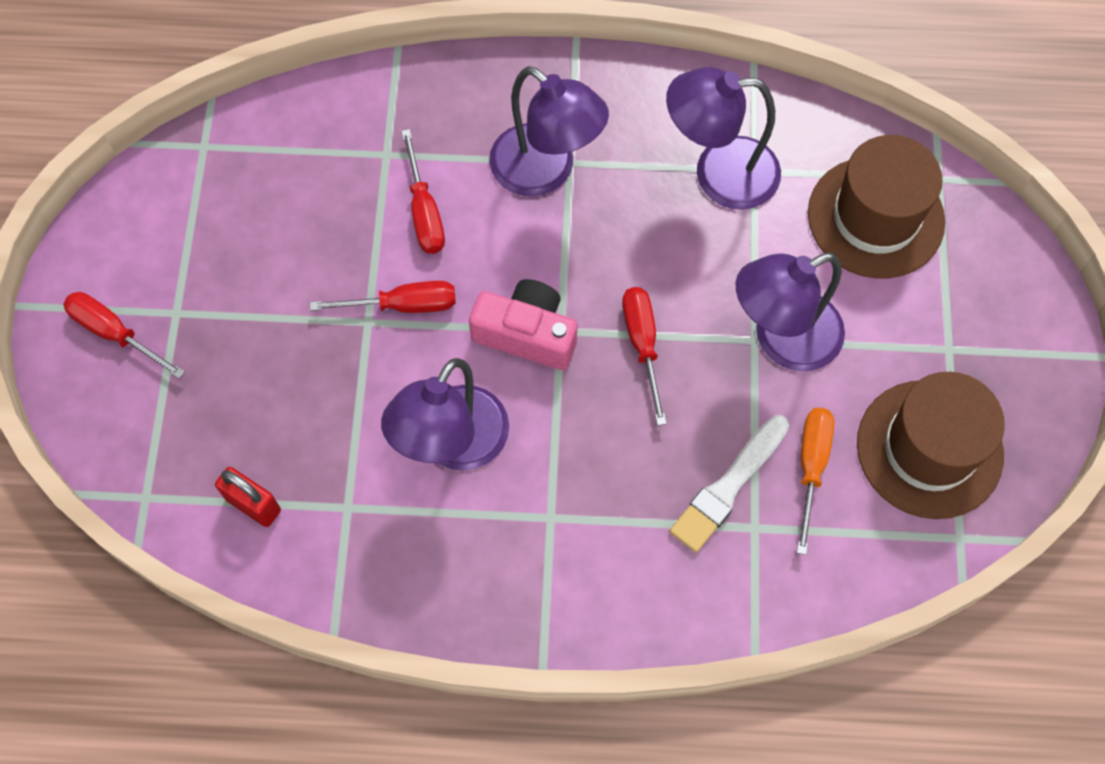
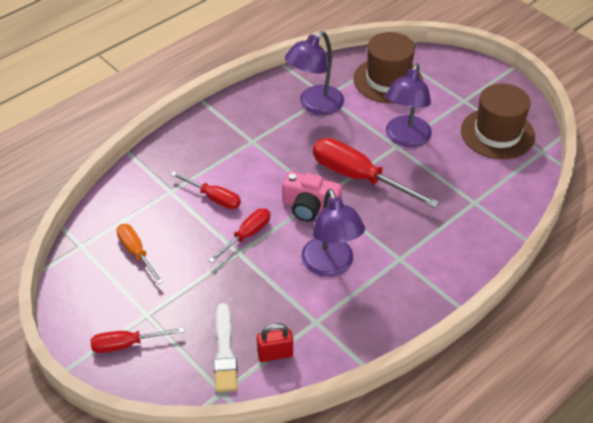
camera: 45 degrees left, 20 degrees down
(527, 334) = (310, 207): pink camera -> pink camera turned 135 degrees counterclockwise
(545, 172) = (247, 150): purple lamp -> none
(642, 345) = (358, 177): red screwdriver -> red screwdriver, size x1.76
(728, 487) = (449, 197): white brush -> white brush (225, 351)
(811, 467) = (467, 169): orange screwdriver -> orange screwdriver (136, 252)

